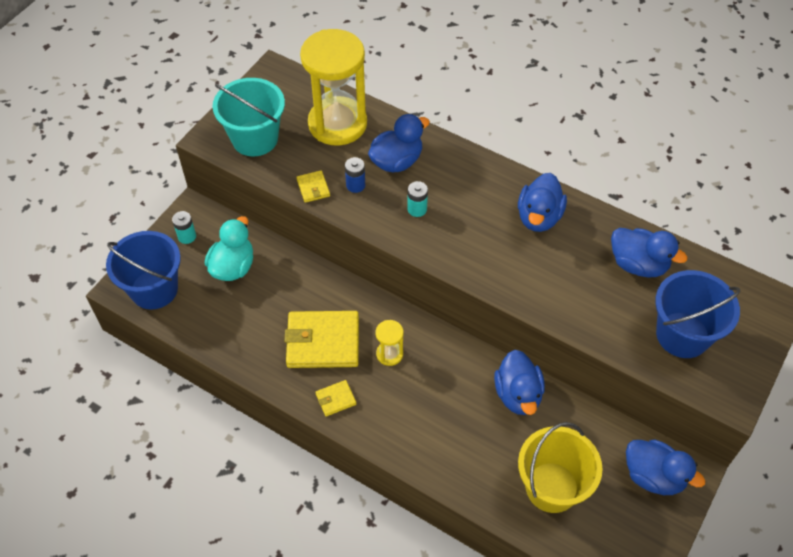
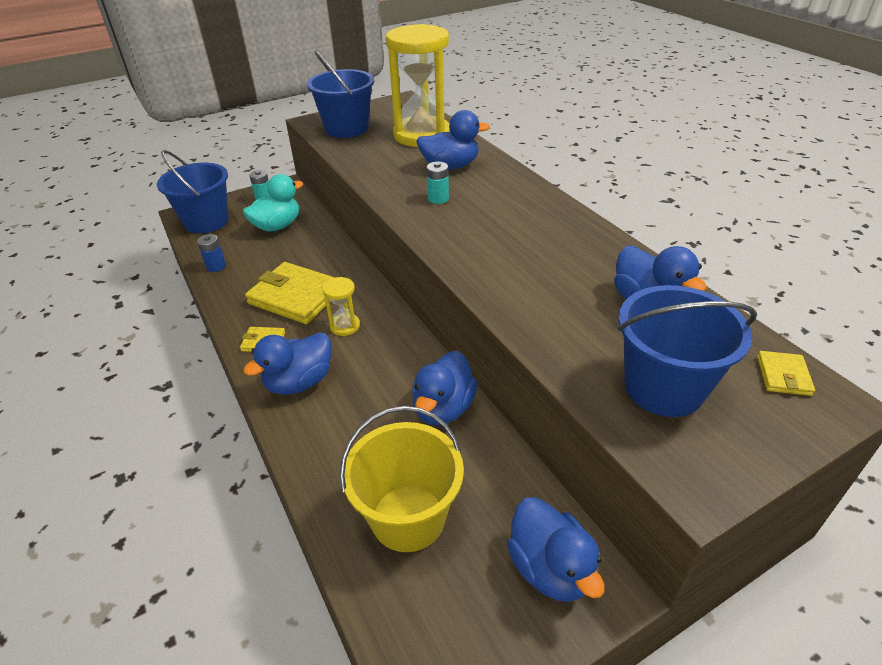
camera: 30 degrees right, 15 degrees down
(255, 138) = (346, 128): turquoise bucket -> blue bucket
(313, 188) = (361, 164): yellow wallet -> yellow wallet (783, 375)
(355, 185) = (398, 171): blue battery -> blue battery (216, 266)
(539, 217) = (557, 235): blue duck -> blue duck (299, 382)

